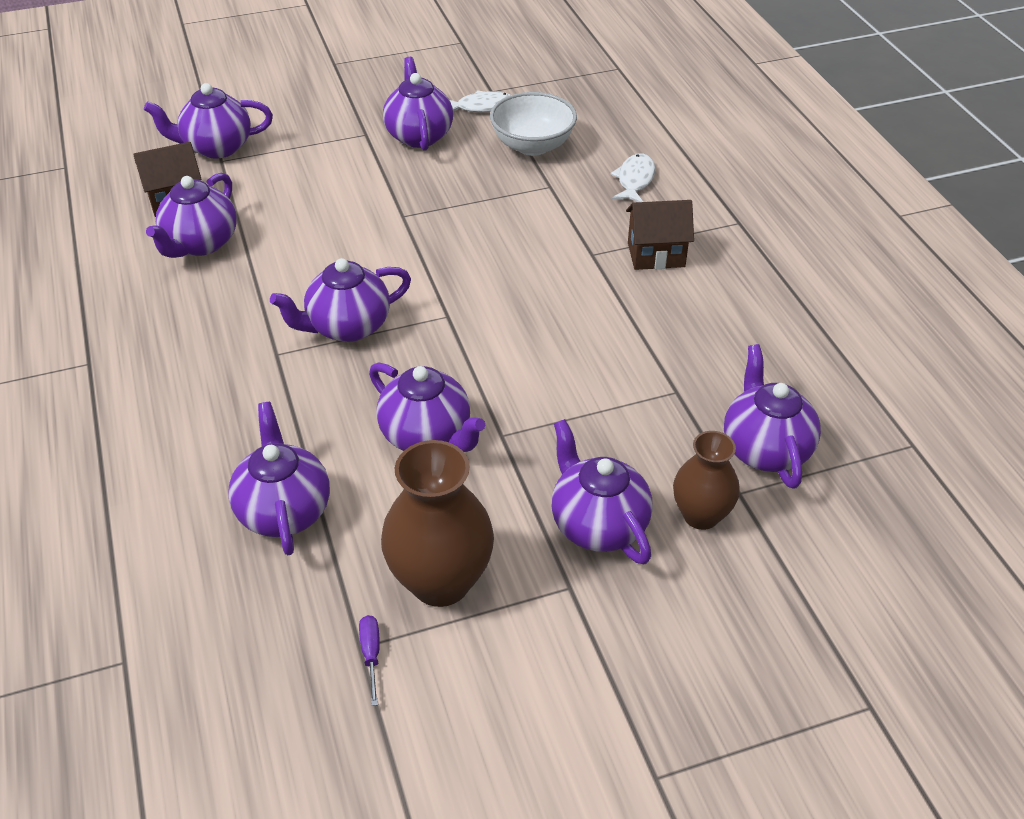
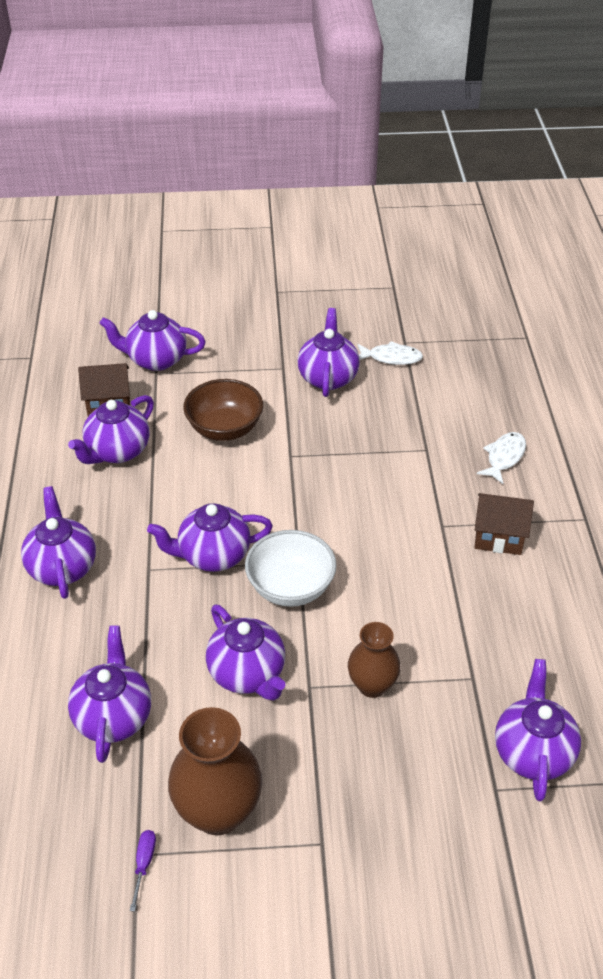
camera: 15 degrees right, 0 degrees up
(319, 202) = (225, 429): none -> brown bowl
(532, 146) = (424, 405): white bowl -> white bowl (290, 587)
(597, 524) = (363, 790): purple teapot -> purple teapot (62, 567)
(701, 515) = (455, 803): brown vase -> brown vase (372, 685)

